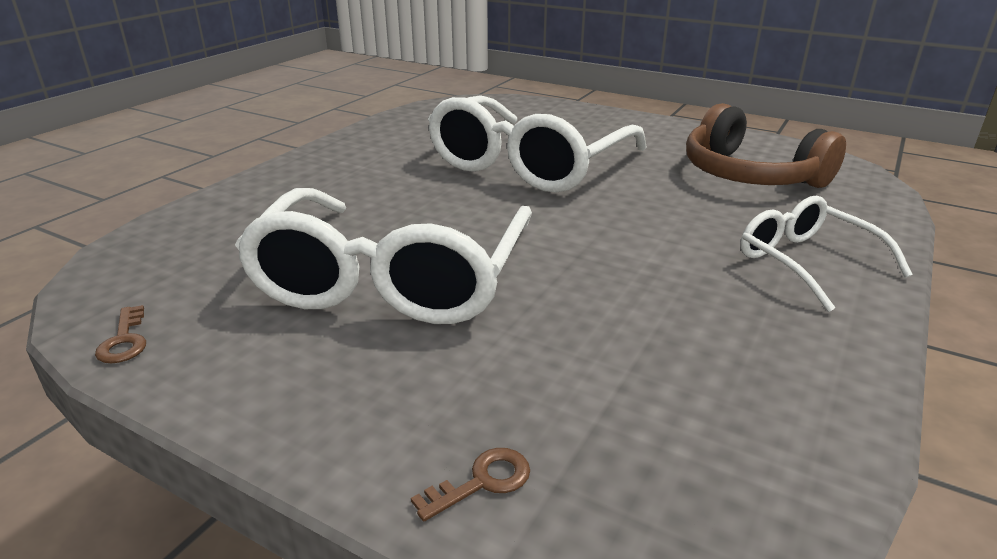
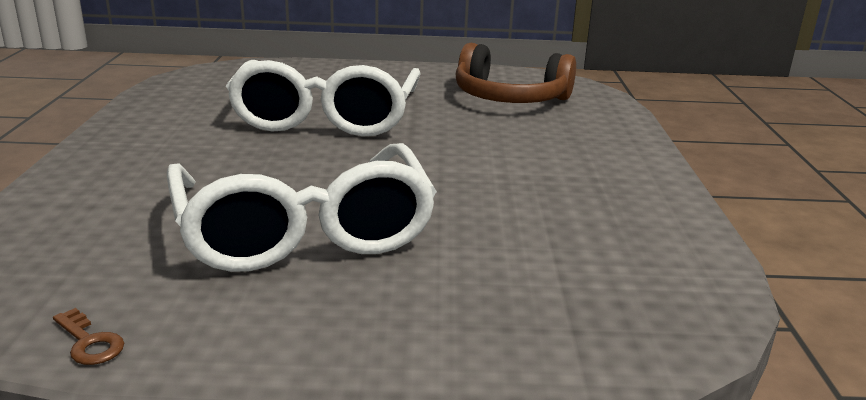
camera: 30 degrees left, 5 degrees down
(482, 482) = (524, 343): brown key -> none
(806, 262) = (600, 152): white glasses -> none

